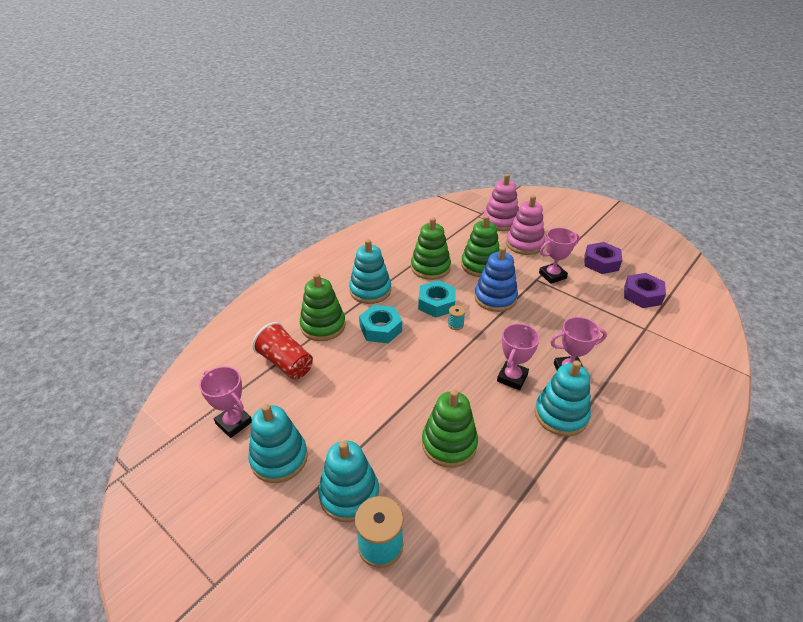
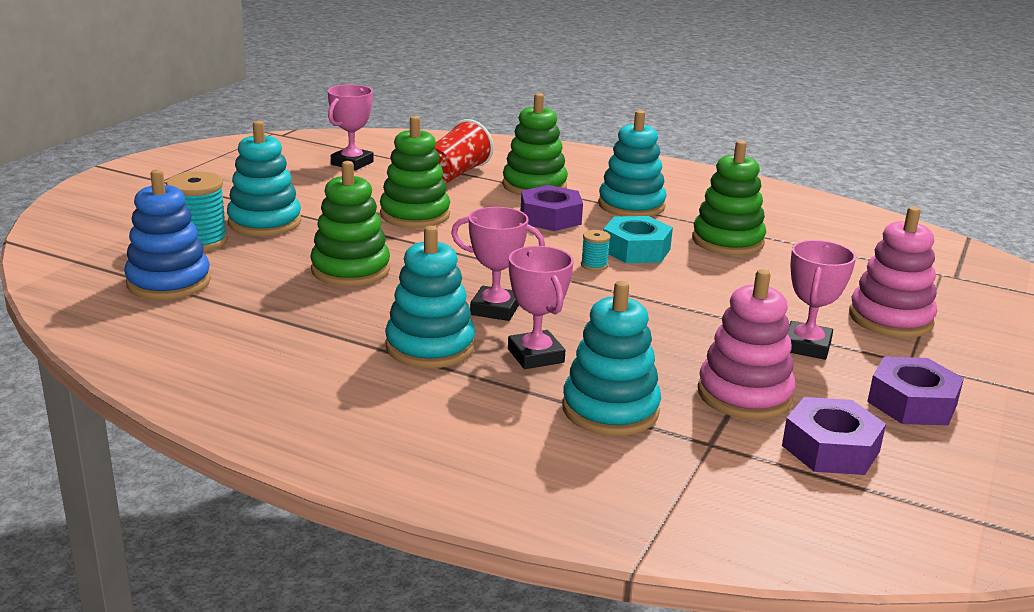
camera: 75 degrees right, 15 degrees down
(279, 458) = (308, 187): turquoise stacking toy -> turquoise stacking toy (610, 410)
(381, 329) = (550, 218): turquoise nut -> purple nut
(480, 265) = (774, 279): green stacking toy -> green stacking toy (415, 215)
(495, 298) = (687, 294): blue stacking toy -> blue stacking toy (169, 282)
(500, 221) = (947, 295): pink stacking toy -> pink stacking toy (744, 395)
(552, 275) = (807, 346): pink trophy -> pink trophy turned 60 degrees clockwise

